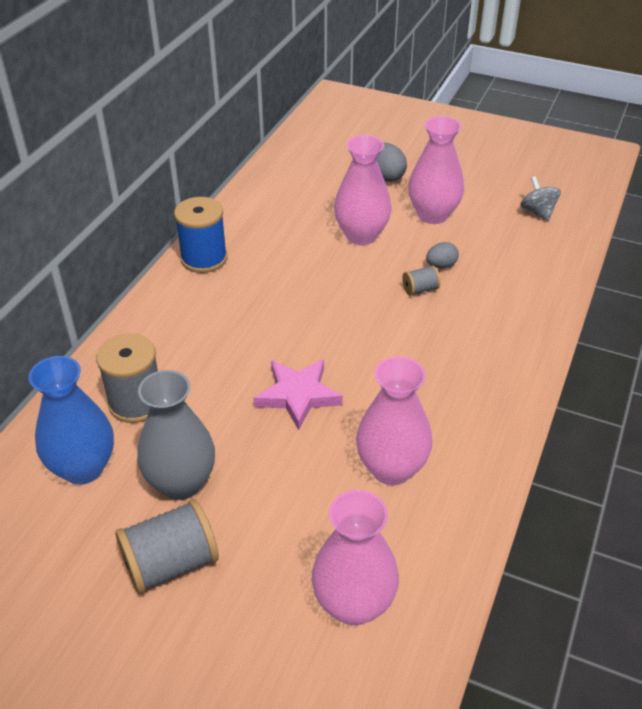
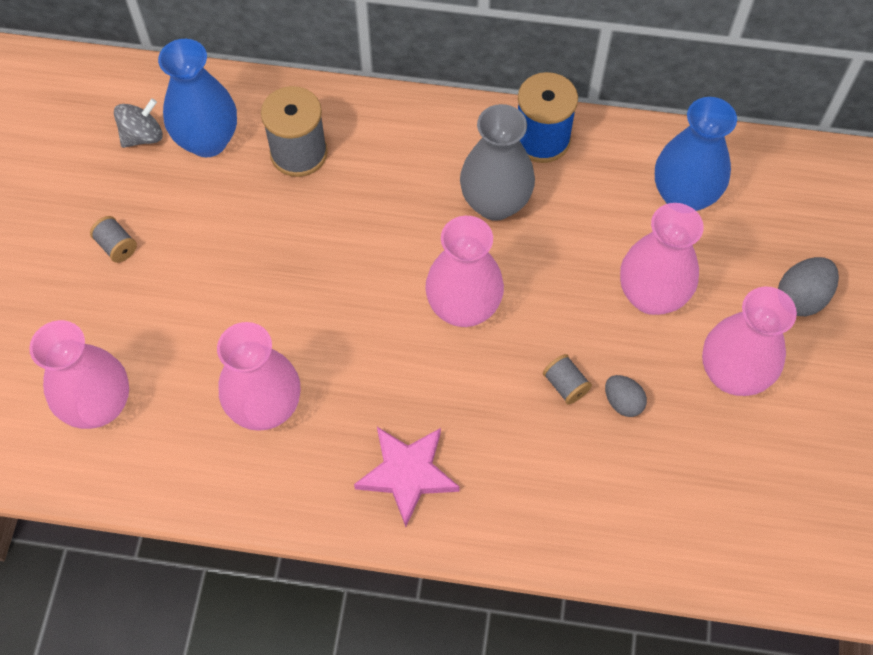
camera: 75 degrees right, 20 degrees up
(171, 564) = (117, 246): grey spool -> grey spool, size x0.50
(181, 483) = (207, 225): grey vase -> grey vase (495, 203)
(287, 205) = (683, 196): none -> blue vase
(298, 395) = (346, 294): pink star -> pink star (407, 474)
(336, 329) = (463, 308): none -> pink vase
(537, 212) = (797, 514): grey spinning top -> grey spinning top (143, 136)

